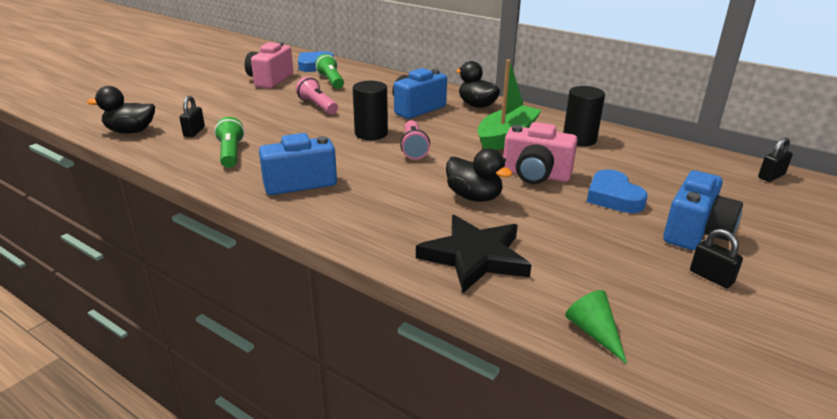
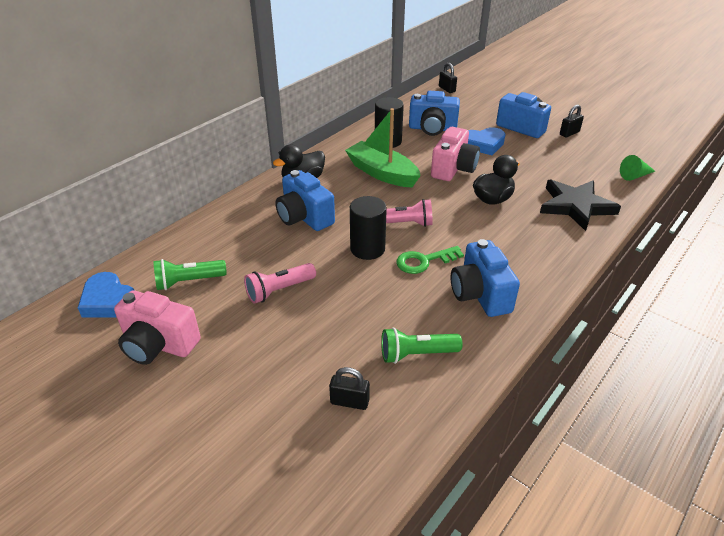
camera: 85 degrees left, 10 degrees up
(131, 131) = (340, 481): black duck -> none
(352, 157) = (424, 261): none -> green key
(633, 164) = (432, 129): none -> blue camera

